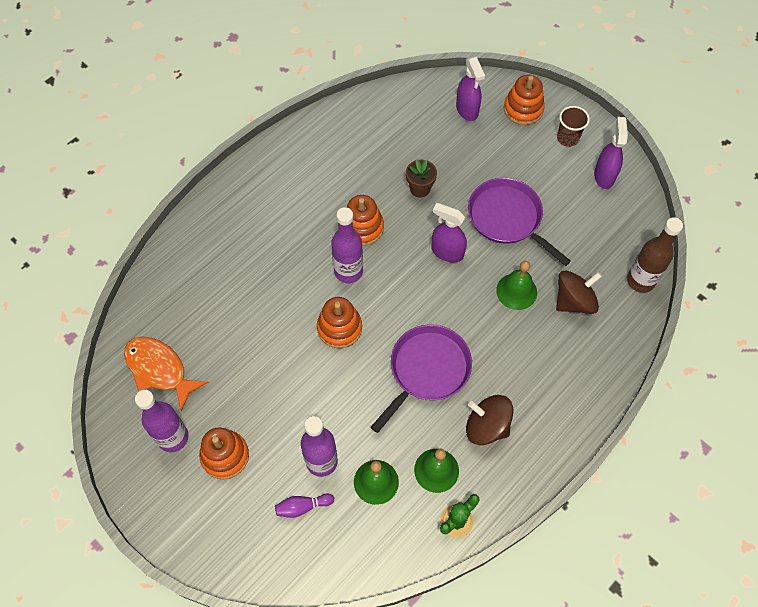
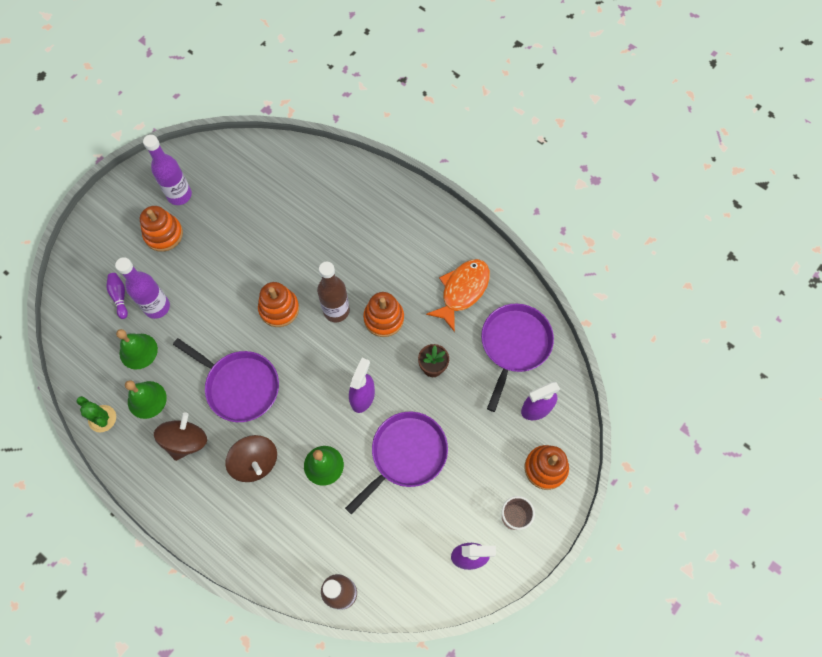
camera: 85 degrees right, 5 degrees up
(159, 370) = (237, 176): orange fish -> orange fish (462, 291)
(348, 271) = (336, 310): purple bottle -> brown bottle
(402, 119) = (514, 345): none -> purple pan
(574, 301) = (315, 522): brown spinning top -> brown spinning top (255, 462)

